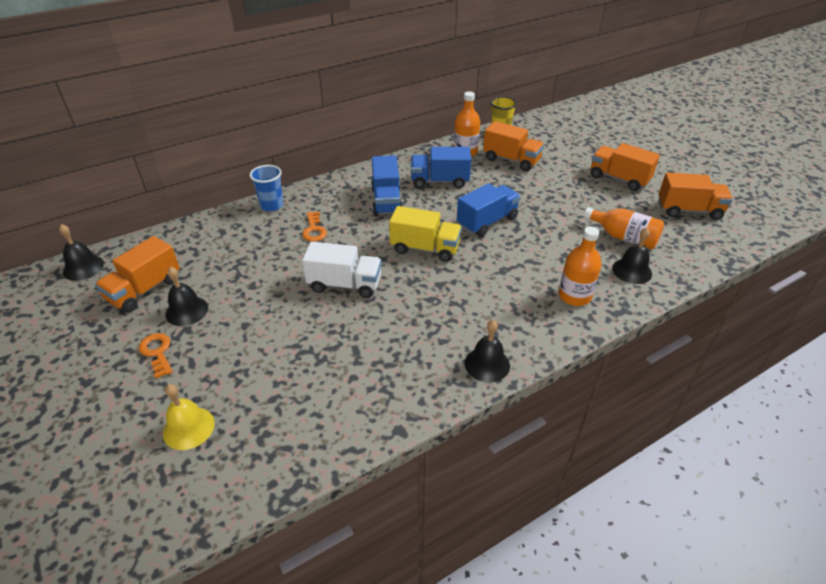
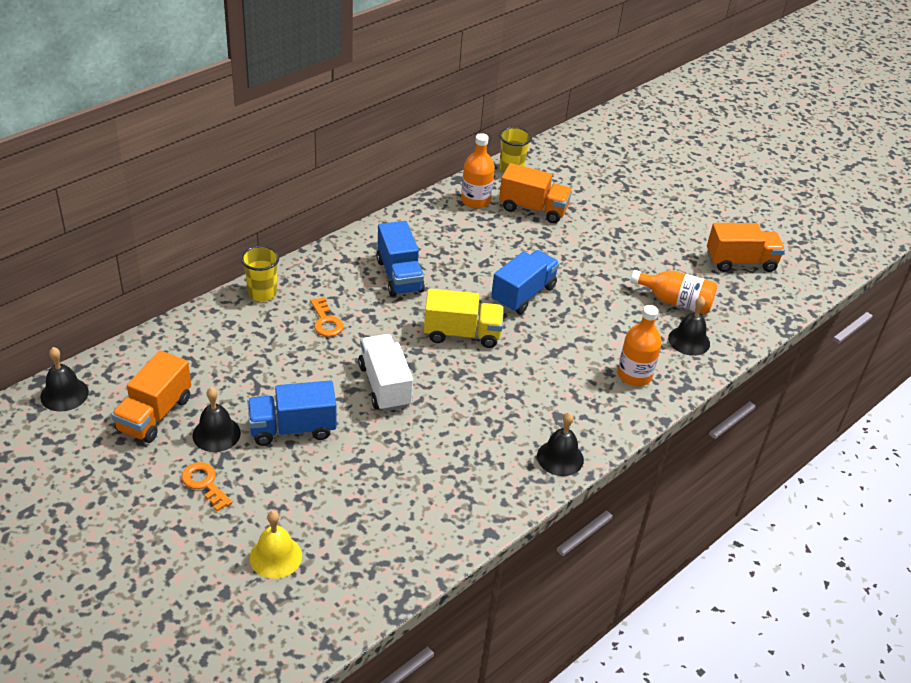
camera: 15 degrees left, 0 degrees up
(272, 205) = (262, 293): blue cup -> yellow cup
(345, 284) = (385, 386): white truck -> white truck turned 105 degrees counterclockwise
(439, 181) = (455, 244): blue truck -> blue truck (292, 428)
(619, 179) = (660, 226): orange truck -> none

